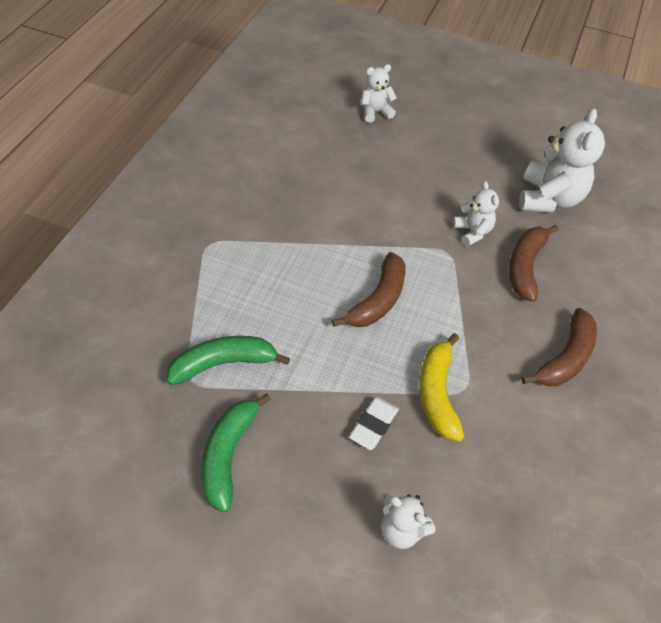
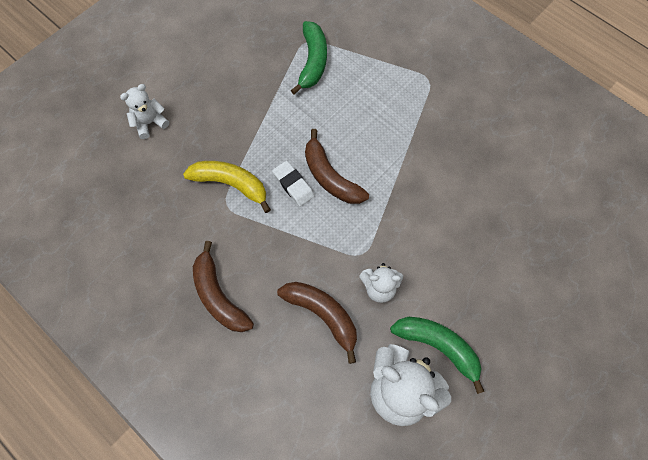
camera: 115 degrees right, 15 degrees up
(228, 455) = (244, 48): green banana -> green banana (438, 346)
(373, 425) = (226, 134): white eraser -> white eraser (293, 185)
(375, 112) = (577, 268): white teddy bear -> none

